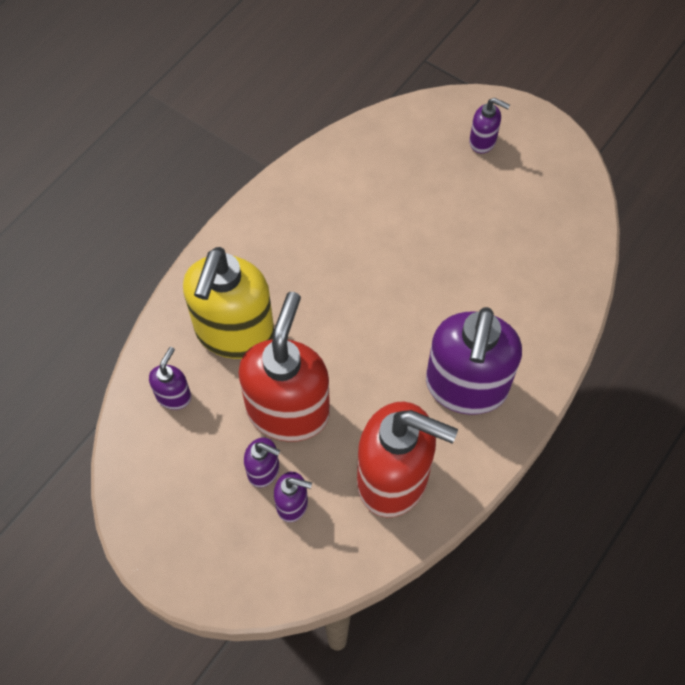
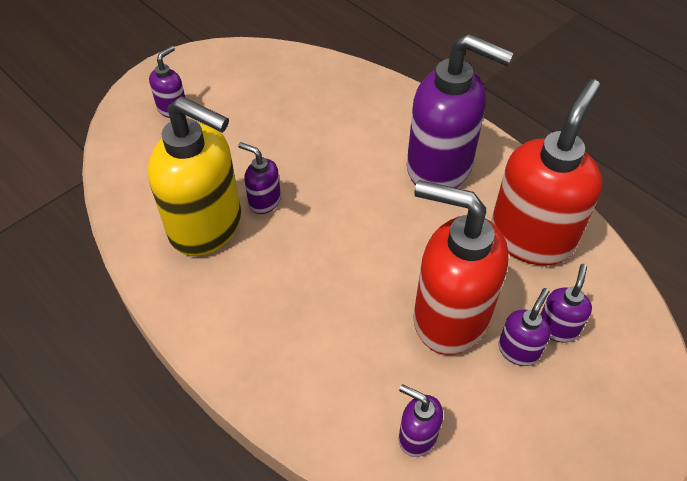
camera: 80 degrees left, 10 degrees down
(234, 333) = (344, 359): yellow soap dispenser -> yellow soap dispenser (207, 226)
(387, 241) = (264, 201): none -> purple soap dispenser

